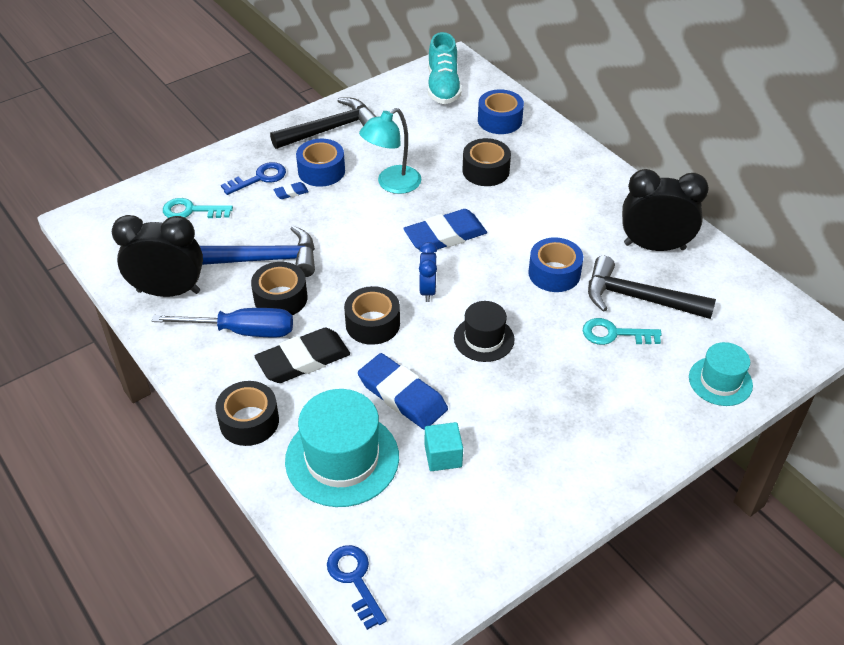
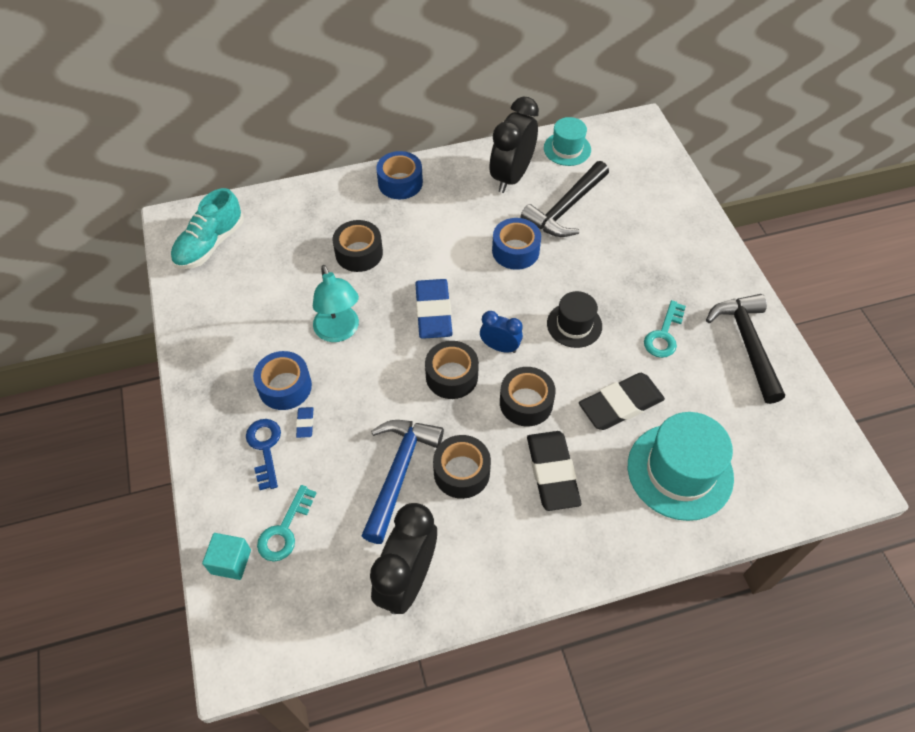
camera: 70 degrees left, 10 degrees up
(242, 331) = (495, 518): blue screwdriver -> none
(249, 421) = (616, 539): black tape -> black tape (451, 376)
(330, 129) = (220, 360): black hammer -> black hammer (747, 344)
(355, 580) = (808, 495): blue key -> none
(402, 395) = (620, 404): blue eraser -> black eraser
(443, 86) = (210, 244): turquoise shoe -> turquoise shoe turned 105 degrees clockwise
(443, 456) = (695, 395): turquoise cube -> turquoise cube (231, 561)
(499, 120) = (291, 219): blue tape -> blue tape (400, 183)
(614, 334) = (599, 237): turquoise key -> turquoise key (664, 335)
(720, 381) = (667, 195): turquoise hat -> turquoise hat (567, 149)

